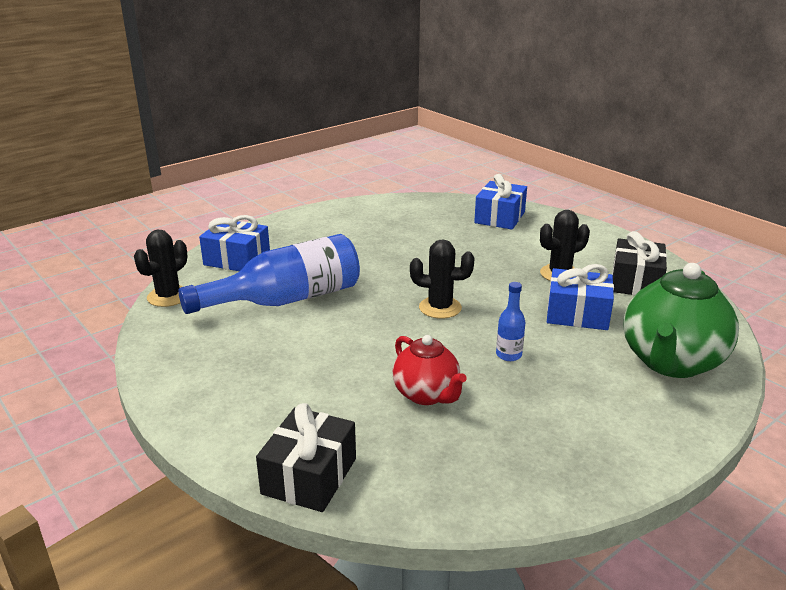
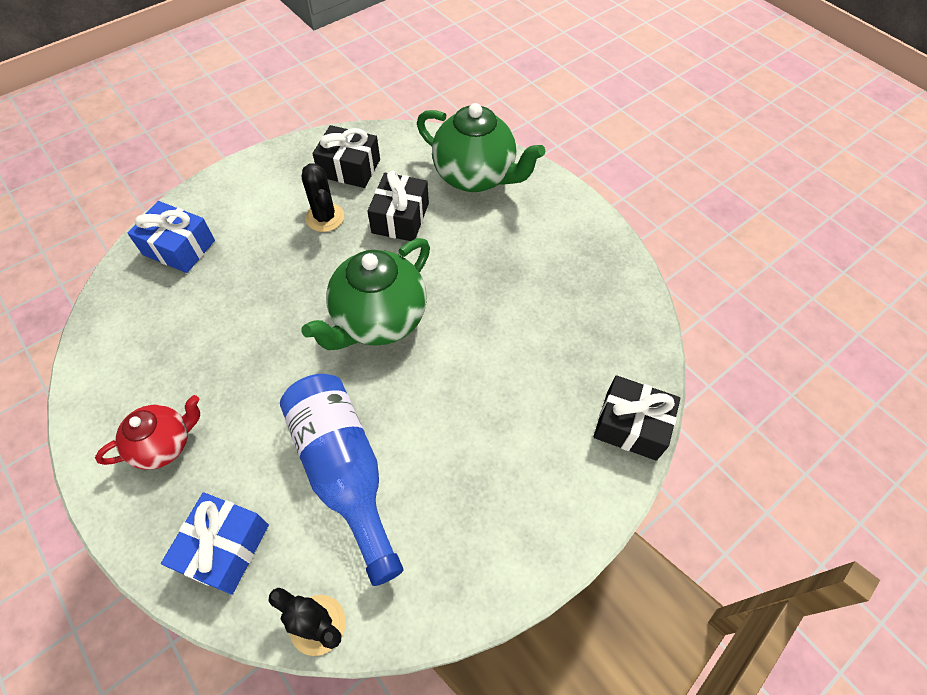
camera: 90 degrees left, 30 degrees up
(427, 394) = (521, 339): red teapot -> red teapot (164, 444)
(440, 308) = (379, 320): black cactus -> green teapot
(508, 355) = (463, 275): blue bottle -> none
(577, 314) = (400, 218): blue gift -> black gift

